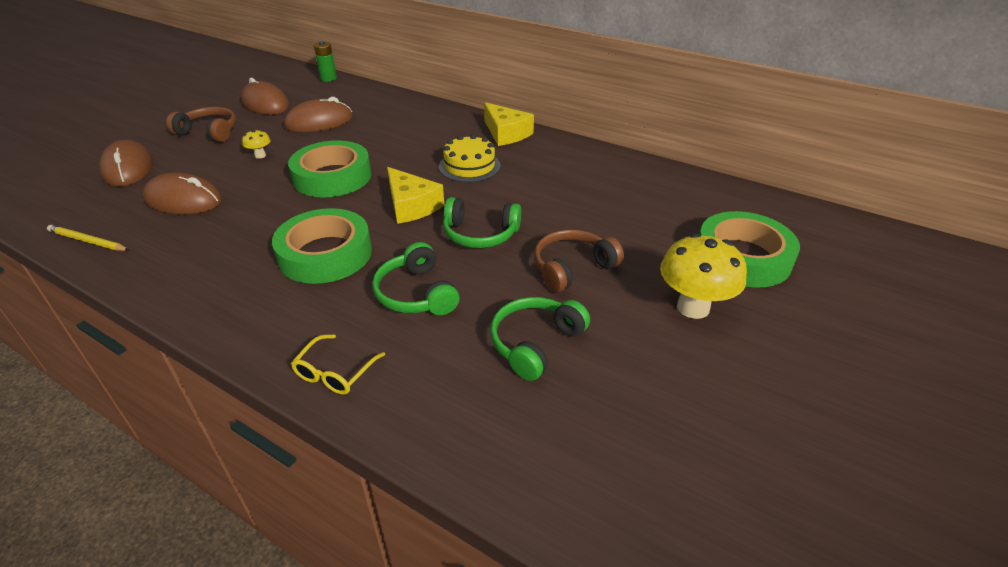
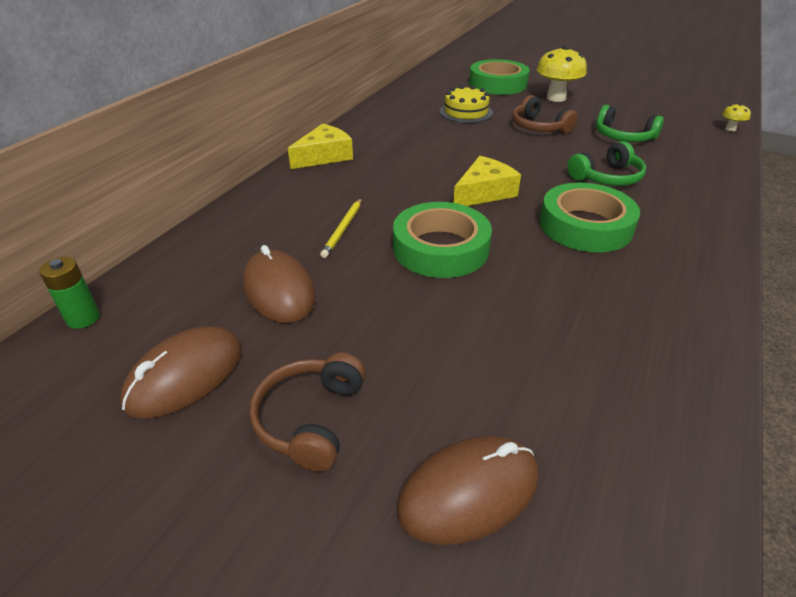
camera: 95 degrees left, 0 degrees up
(88, 241) = (684, 431): yellow pencil -> yellow pencil (343, 229)
(183, 200) = (539, 365): brown mouse -> none
(260, 155) = (395, 324): yellow mushroom -> yellow mushroom (730, 129)
(335, 372) = (711, 197): yellow glasses -> none
(469, 166) = (399, 170): yellow cake -> yellow cake (466, 112)
(480, 234) = (514, 159): green headphones -> none

